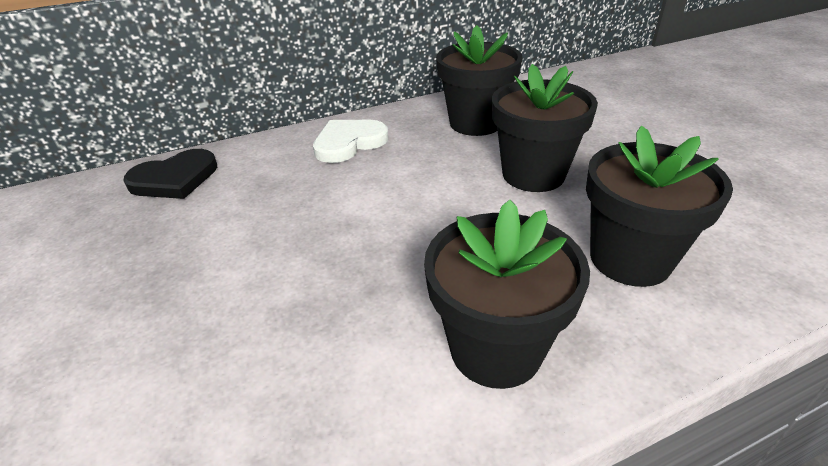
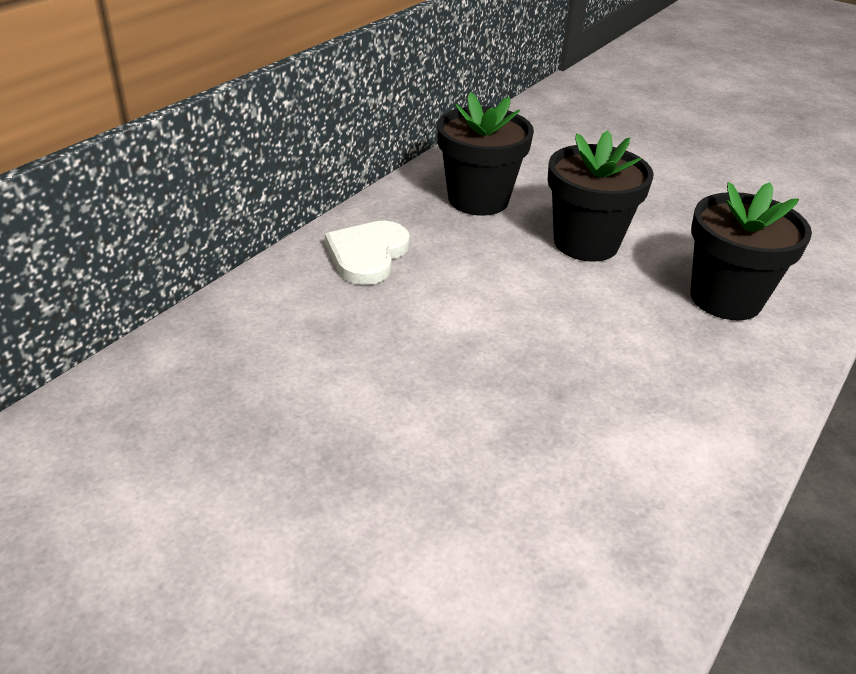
camera: 35 degrees left, 0 degrees up
(175, 179) = (205, 355): black heart -> none
(495, 348) = (699, 402): black flower pot -> none

